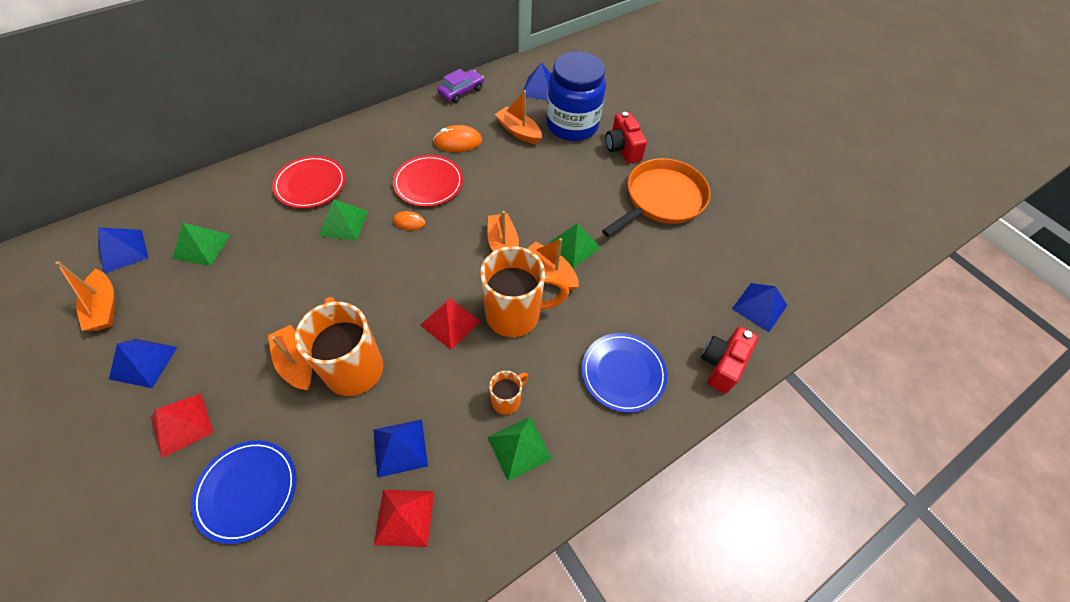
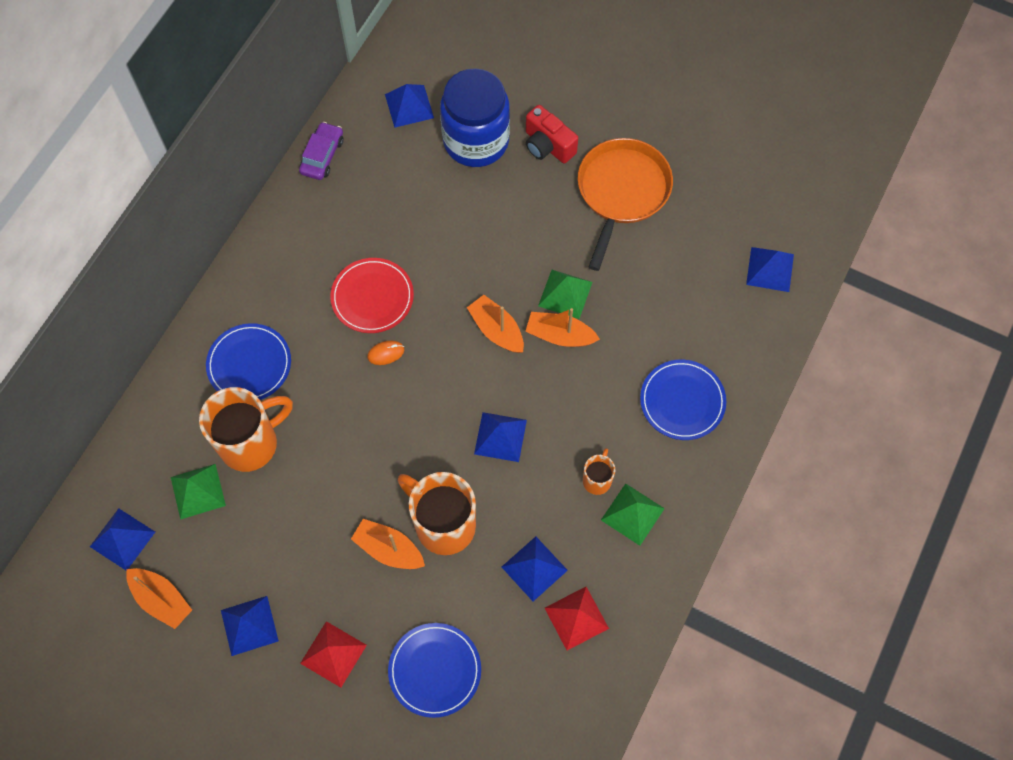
camera: 25 degrees left, 10 degrees up
(310, 184) = (249, 364): red plate -> blue plate
(343, 223) = (320, 390): green pyramid -> none
(450, 323) = (500, 437): red pyramid -> blue pyramid
(458, 142) = (367, 228): orange mouse -> none
(515, 315) = (555, 396): orange mug -> orange mug (251, 443)
(518, 131) = (424, 180): orange boat -> none
(722, 364) = (762, 346): red camera -> none

